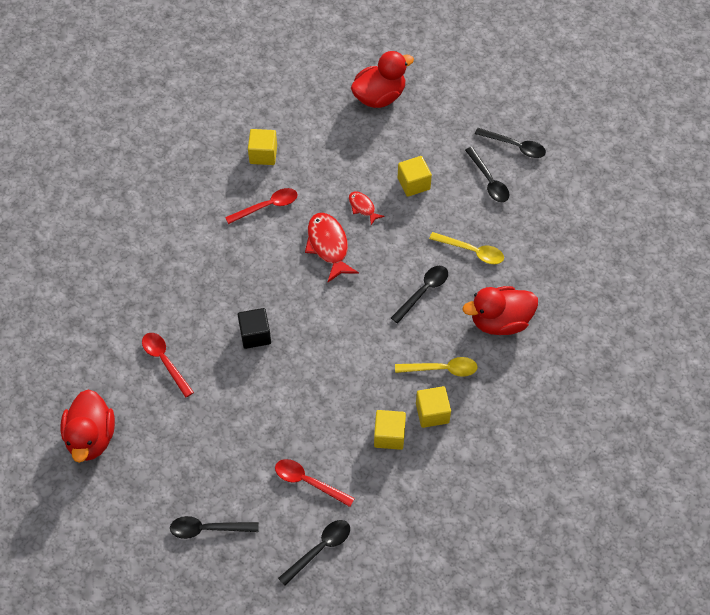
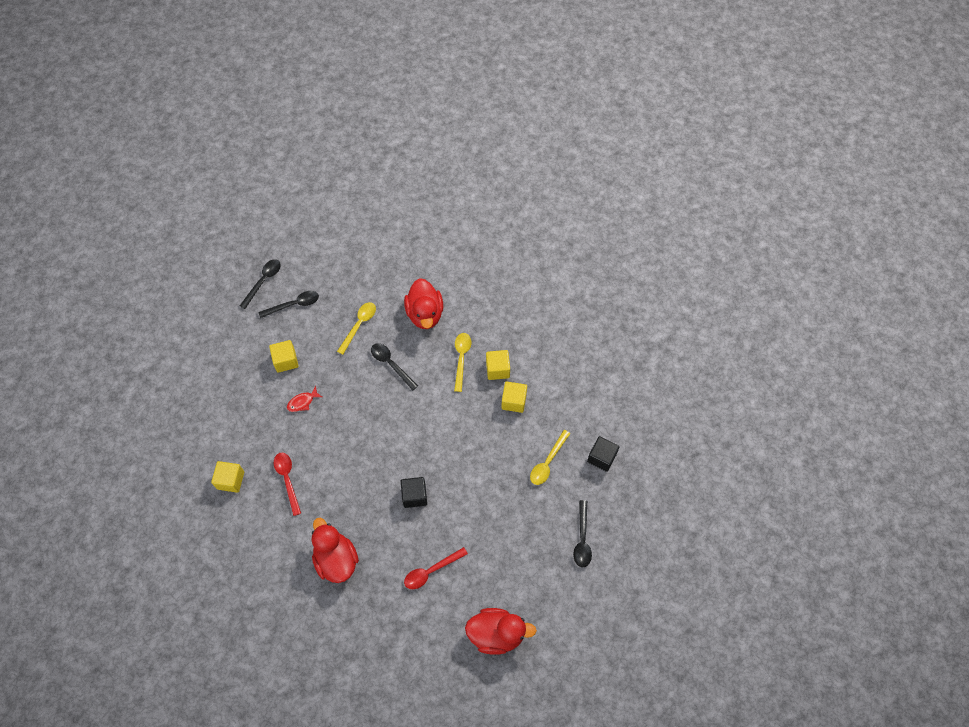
camera: 85 degrees left, 5 degrees up
(308, 482) = (547, 462): red spoon -> yellow spoon
(320, 549) = (601, 457): black spoon -> black cube
(328, 246) = (336, 432): red fish -> none
(379, 97) = (188, 379): red duck -> red duck (336, 559)

